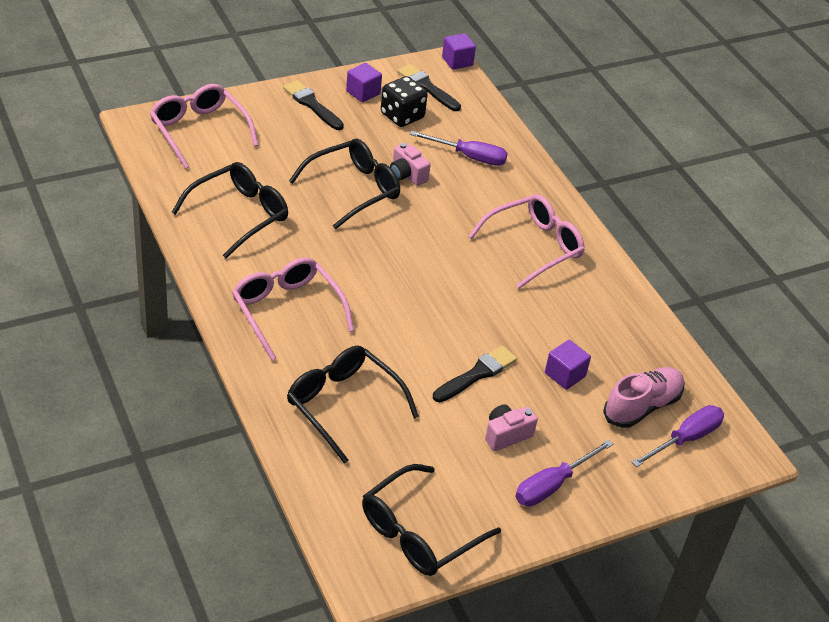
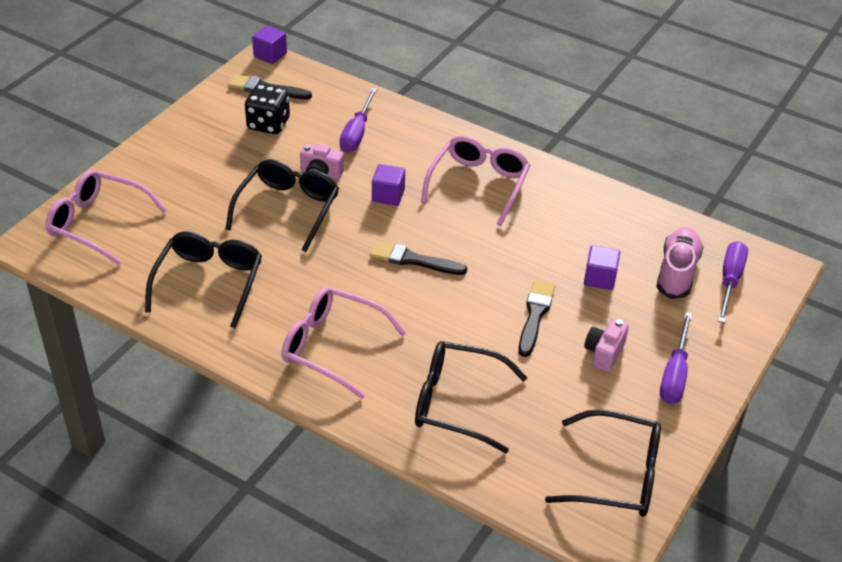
camera: 30 degrees left, 0 degrees up
(312, 104) = (180, 150): black brush -> black brush (413, 260)
(363, 93) = (215, 119): purple cube -> purple cube (388, 195)
(419, 532) = (617, 475): black glasses -> black glasses turned 90 degrees counterclockwise
(469, 157) = (357, 133): purple screwdriver -> purple screwdriver turned 120 degrees clockwise

